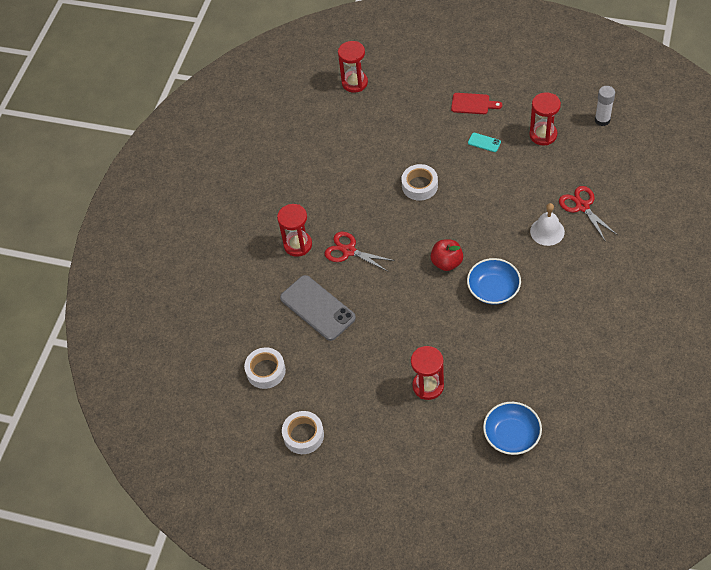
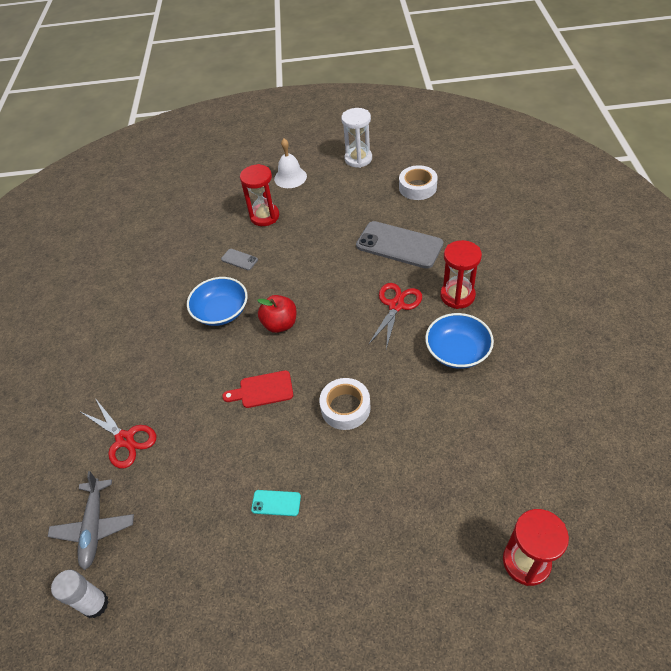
camera: 160 degrees right, 5 degrees down
(303, 435) = (358, 159): white tape -> white hourglass
(348, 251) = (396, 305): red scissors -> red scissors turned 75 degrees counterclockwise
(465, 340) = (239, 259): none -> grey phone
(473, 104) = (312, 575): red cutting board -> red cutting board (263, 390)
(511, 435) = (182, 204): blue bowl -> blue bowl (457, 351)
(543, 135) = (189, 544): red hourglass -> none
(547, 231) = (168, 393): white bell -> white bell (290, 177)
(604, 158) = (94, 527): none -> grey plane

